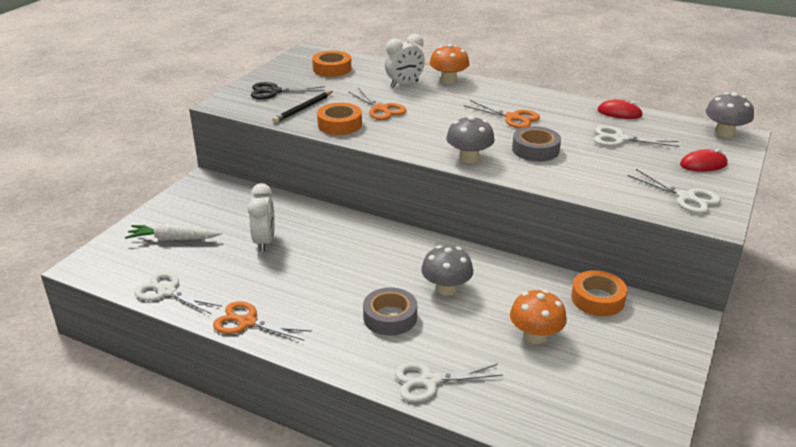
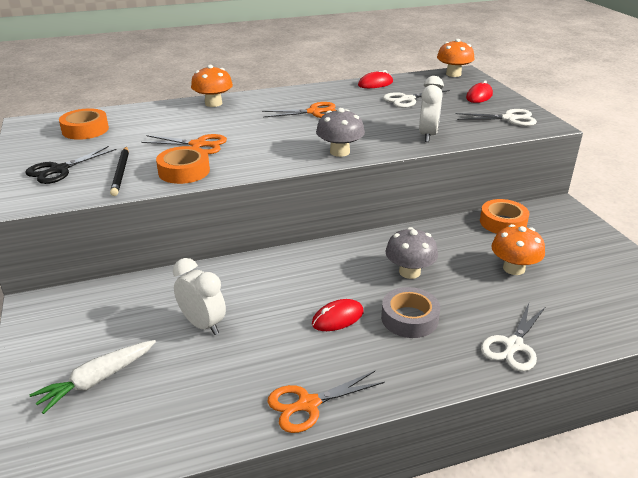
camera: 45 degrees left, 0 degrees up
(167, 291) = (178, 435): white scissors -> none
(345, 287) = (337, 318): none -> red mouse
(404, 84) = (181, 119): white clock -> white clock (428, 135)
(535, 150) = (372, 127): grey tape -> none
(724, 133) = (453, 74): grey mushroom -> orange mushroom

